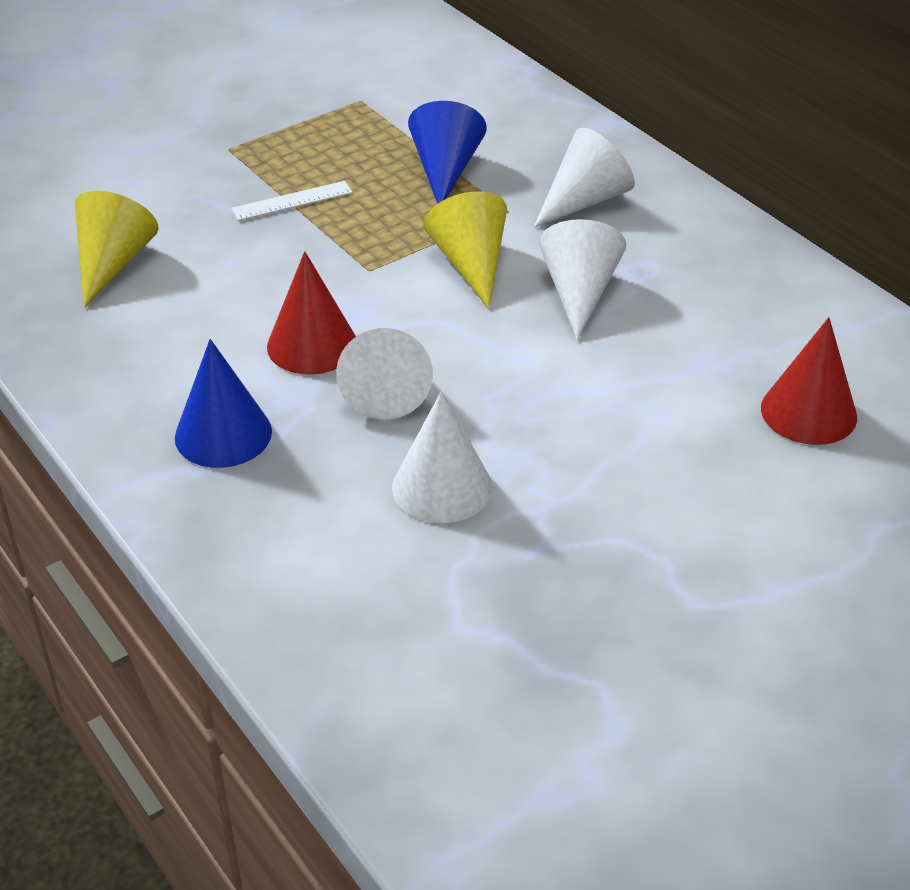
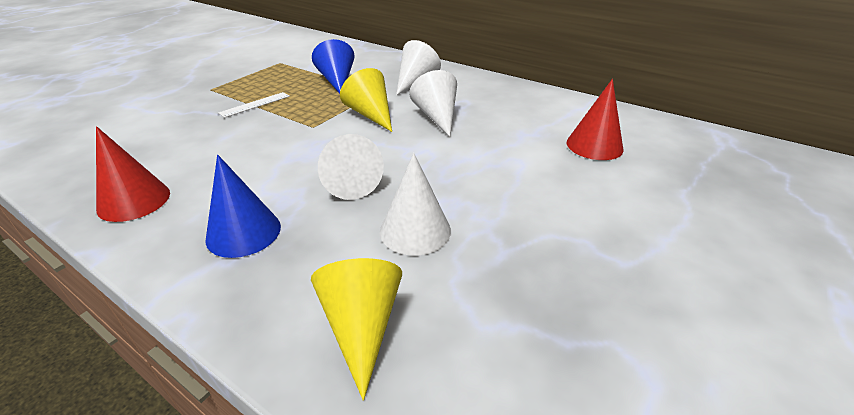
camera: 20 degrees left, 5 degrees down
(112, 263) = (142, 150): yellow cone -> yellow cone (361, 326)
(312, 345) = (291, 168): red cone -> red cone (134, 201)

